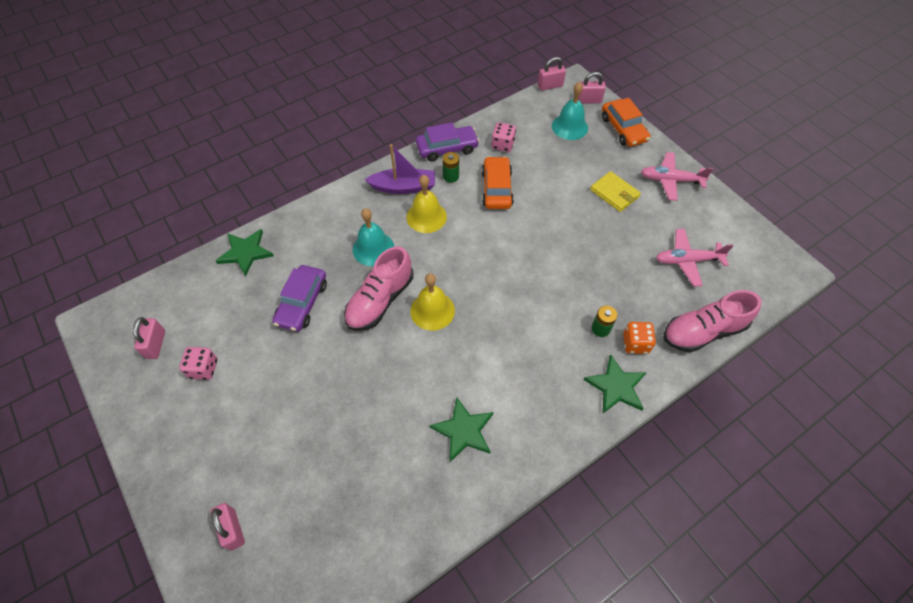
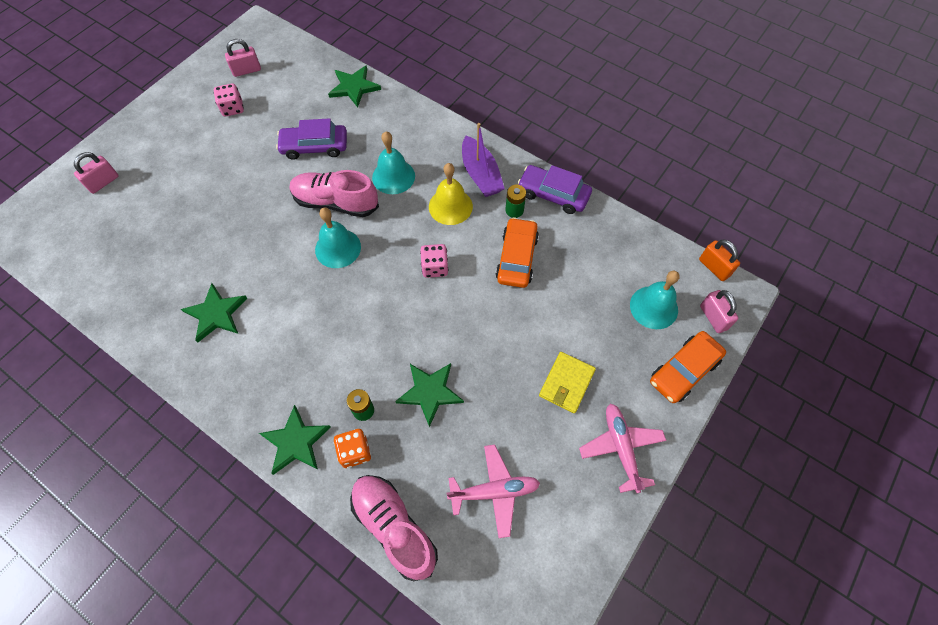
camera: 70 degrees right, 5 degrees up
(432, 310) = (338, 248): yellow bell -> turquoise bell
(447, 148) = (553, 194): purple car -> purple car turned 150 degrees clockwise
(497, 189) = (517, 258): orange car -> orange car turned 60 degrees counterclockwise
(502, 145) = (586, 245): pink dice -> pink dice (435, 267)
(550, 86) = (714, 267): pink padlock -> orange padlock
(597, 278) = (430, 392): none -> green star
(687, 260) = (494, 491): pink plane -> pink plane turned 105 degrees clockwise

